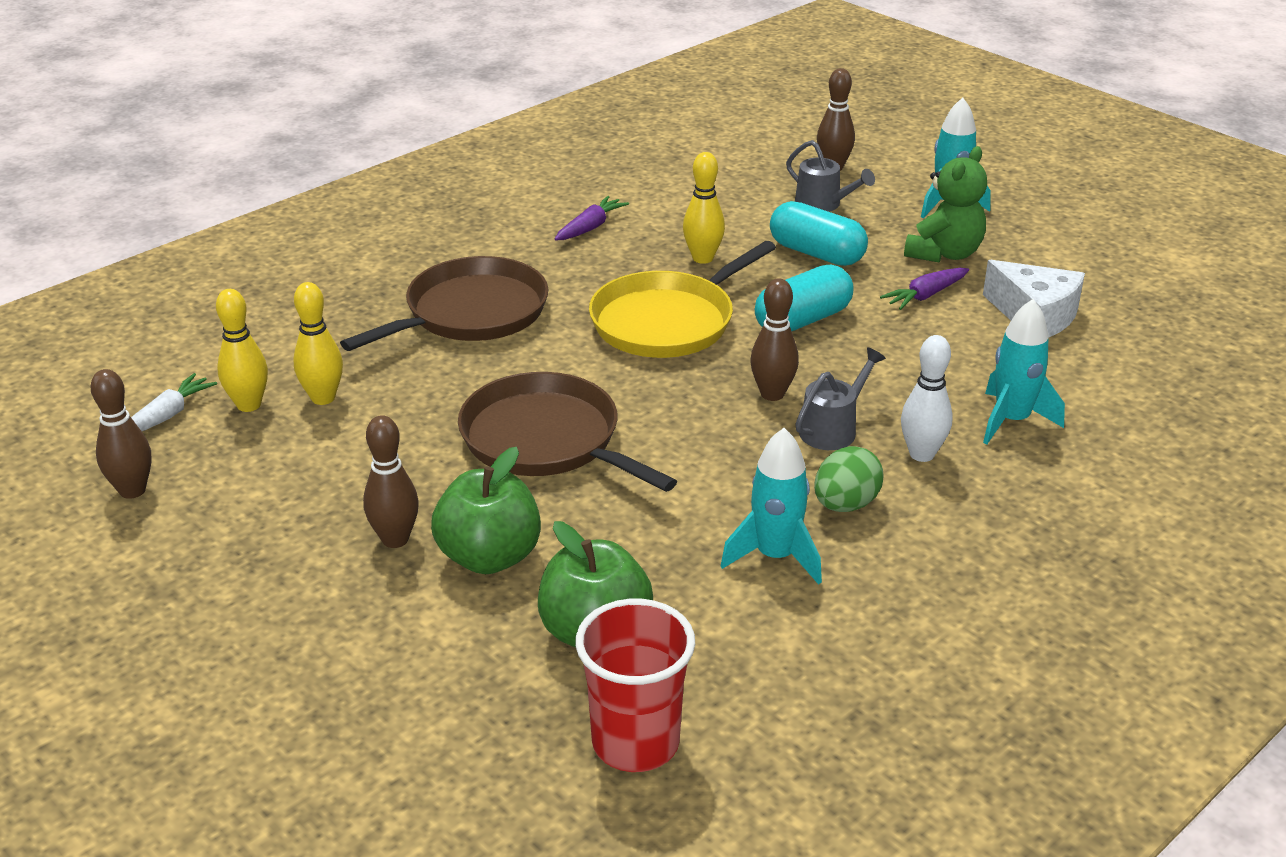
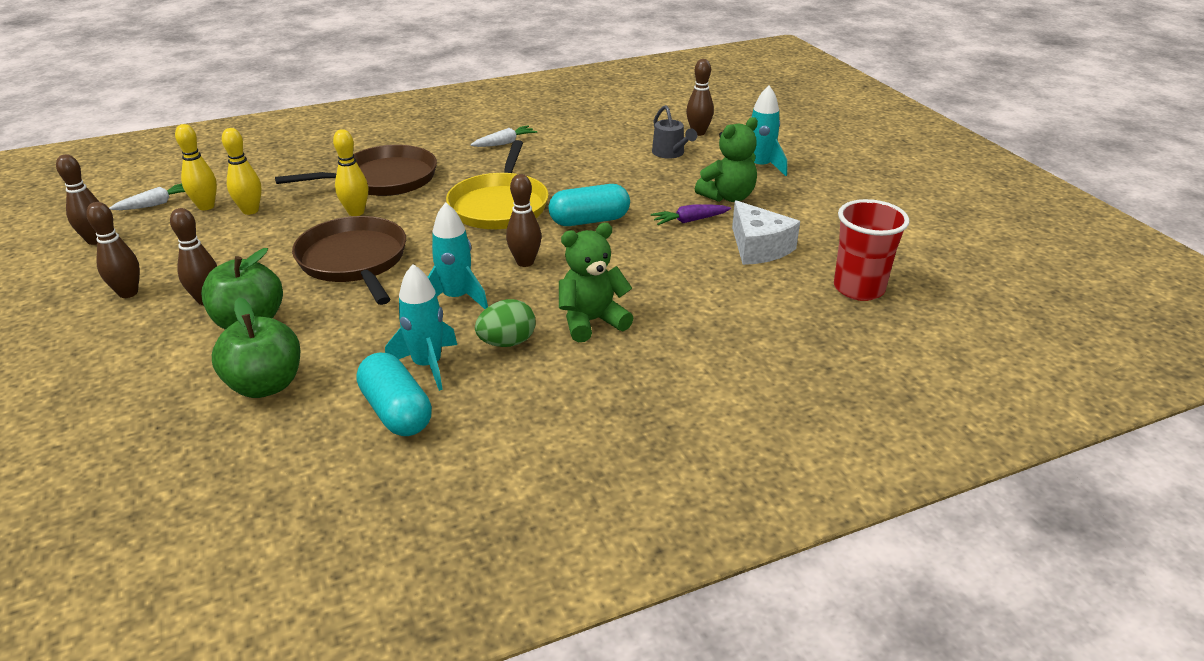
camera: 20 degrees right, 0 degrees up
(269, 555) = (128, 293): none -> brown bowling pin
(590, 227) = (505, 143): purple carrot -> white carrot
(635, 743) = (219, 463): red cup -> red cup (858, 289)
(668, 321) = (500, 205): yellow pan -> yellow pan turned 60 degrees counterclockwise
(703, 258) = (559, 172): yellow bowling pin -> yellow bowling pin (356, 212)
(816, 253) = (638, 182): turquoise capsule -> turquoise capsule (396, 411)
(833, 429) = (545, 292): grey watering can -> none
(921, 454) = (591, 321): white bowling pin -> green teddy bear
(1011, 421) = (678, 313): turquoise rocket -> turquoise rocket (456, 298)

